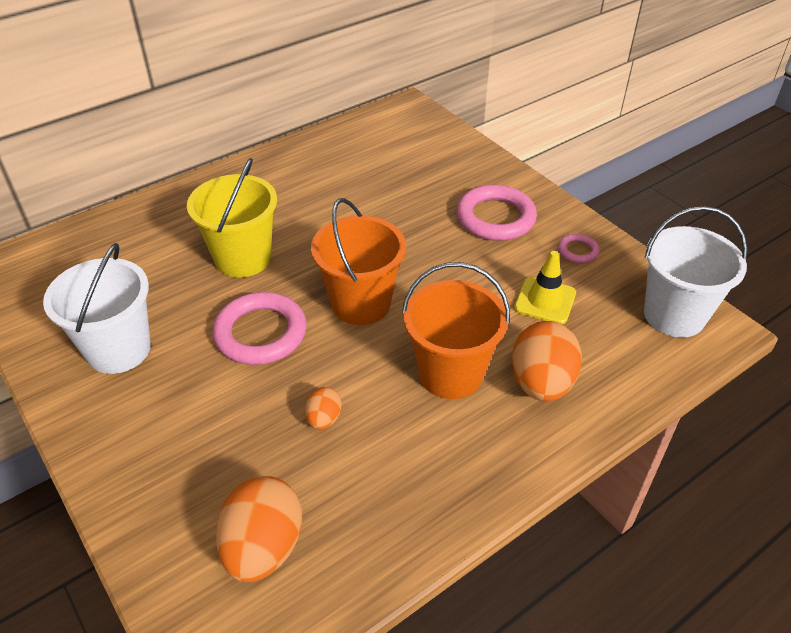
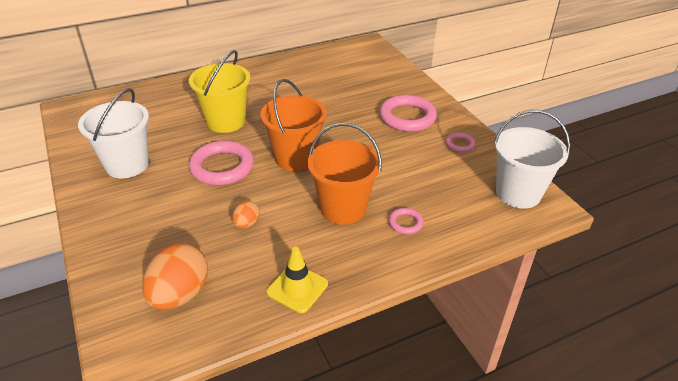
camera: 10 degrees right, 5 degrees down
(541, 383) = (405, 223): orange egg -> pink ring
(545, 300) = (425, 172): yellow traffic cone -> yellow traffic cone (297, 288)

